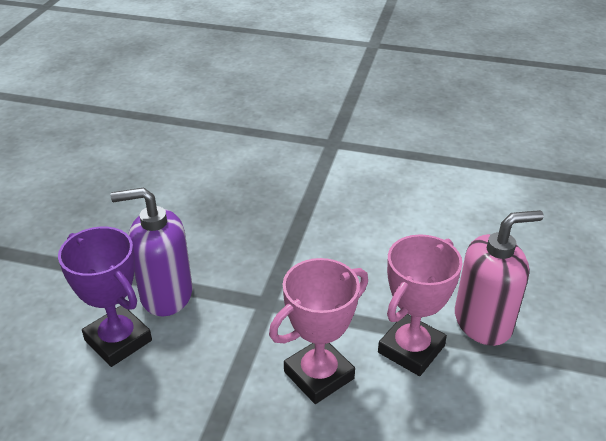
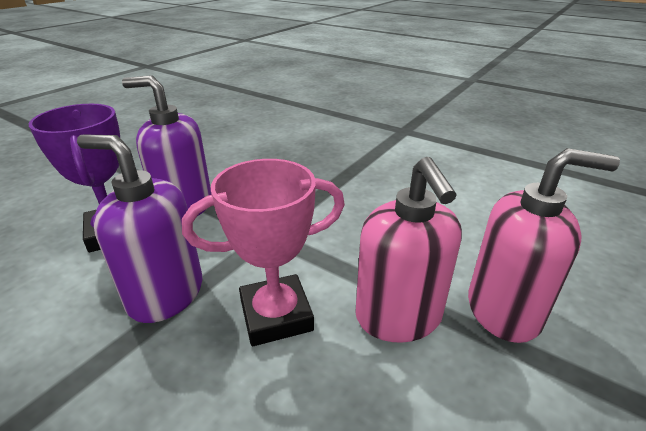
camera: 20 degrees right, 5 degrees down
(216, 384) = (165, 294): none -> purple soap dispenser
(411, 349) = (398, 317): pink trophy -> pink soap dispenser

